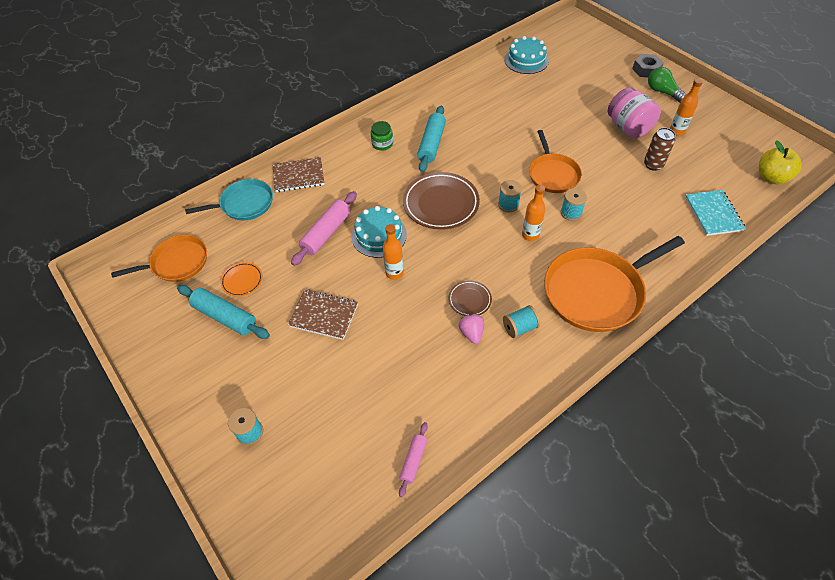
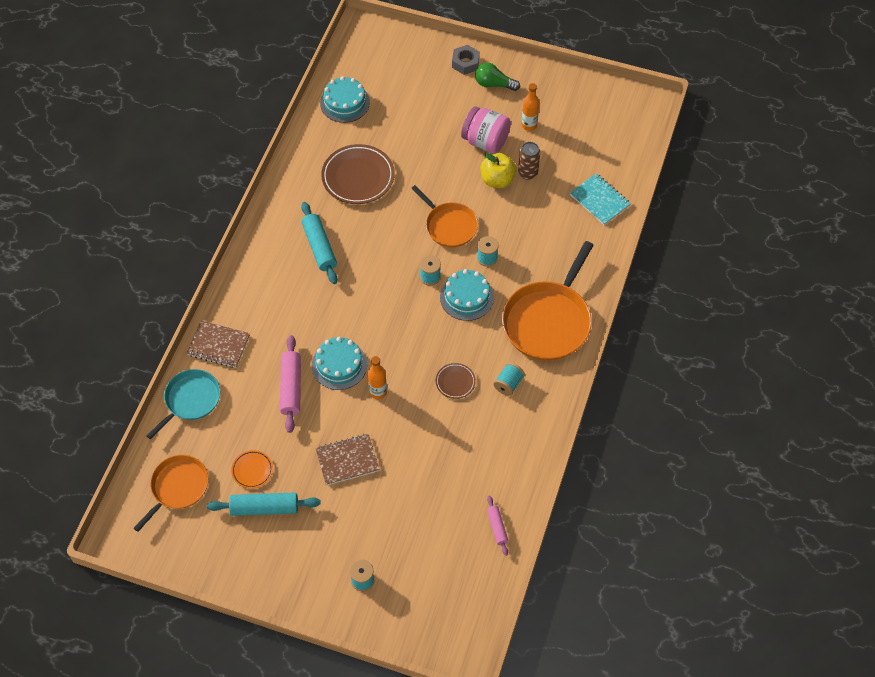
camera: 35 degrees left, 5 degrees up
(298, 176) = (218, 345): brown notebook -> brown notebook turned 60 degrees clockwise
(382, 144) = (272, 270): green jar -> none
(441, 204) = (371, 306): brown plate -> brown plate (358, 177)
(471, 333) = (475, 409): pink strawberry -> none
(530, 235) = (466, 297): orange bottle -> turquoise cake
(771, 177) = (628, 139): yellow apple -> yellow apple (497, 180)

